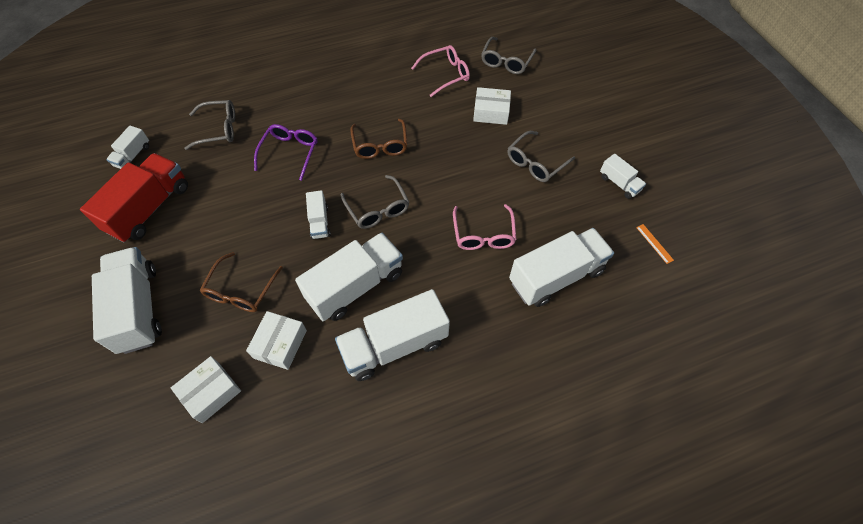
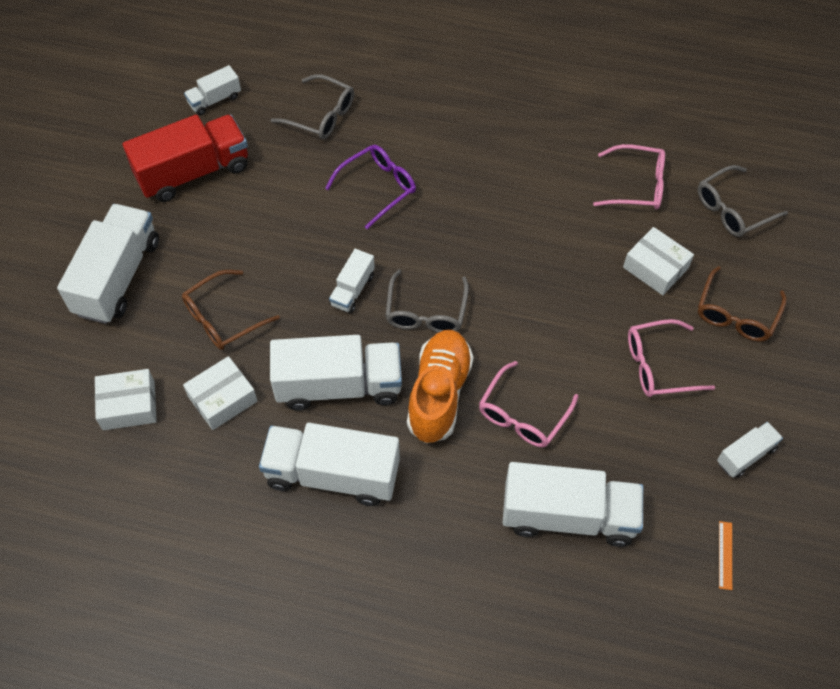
camera: 35 degrees right, 0 degrees up
(380, 145) = (486, 235): brown glasses -> brown glasses (736, 314)
(424, 252) = (439, 394): none -> orange shoe
(535, 163) = (658, 365): grey glasses -> pink glasses
(619, 183) = (746, 455): white truck -> white truck turned 120 degrees counterclockwise

